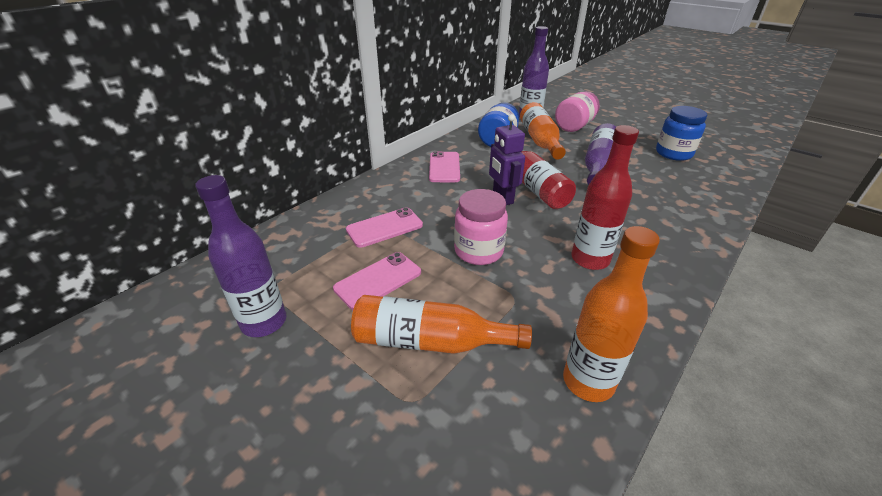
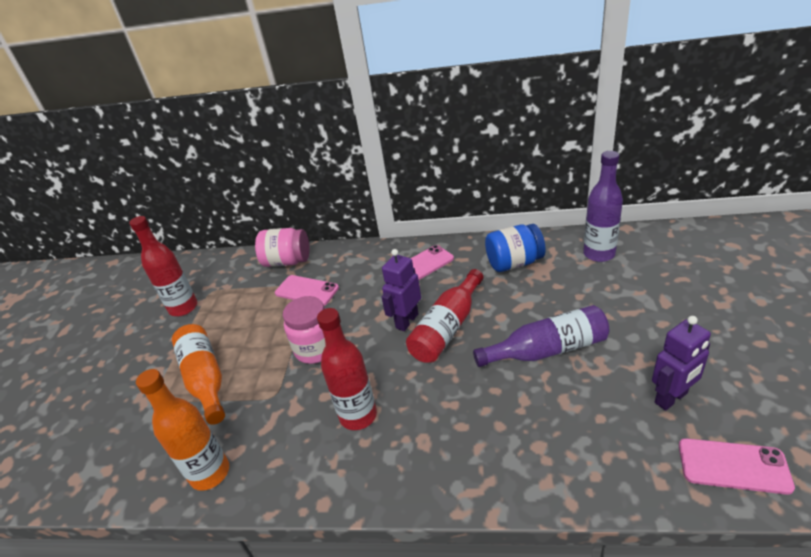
camera: 60 degrees right, 0 degrees up
(264, 322) = (183, 308): purple bottle -> red bottle
(378, 280) = (247, 324): pink phone -> pink phone (733, 466)
(540, 141) = (551, 287): orange bottle -> none
(574, 126) = (628, 291): pink jar -> pink jar (287, 261)
(673, 153) = (671, 398): blue jar -> purple robot

